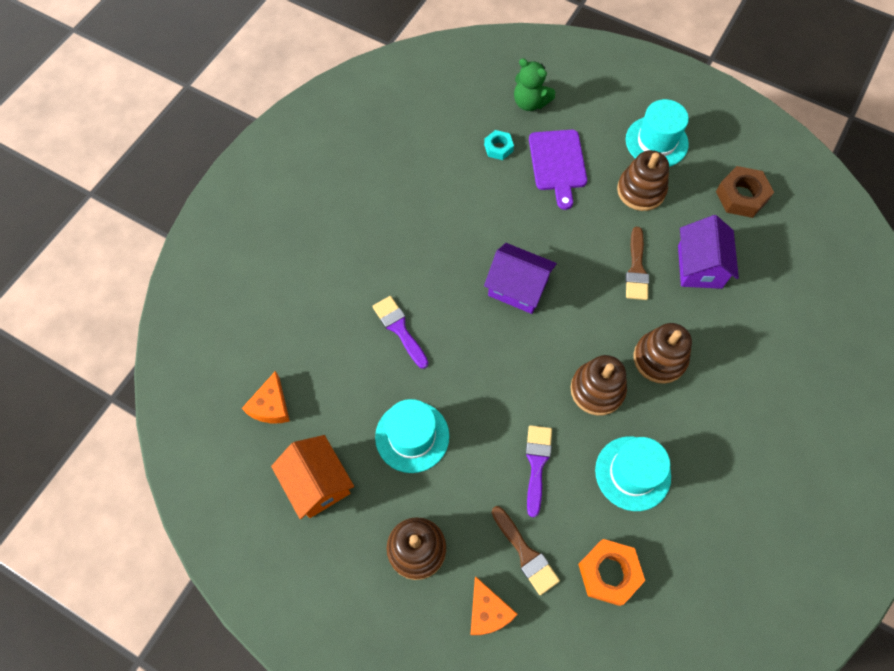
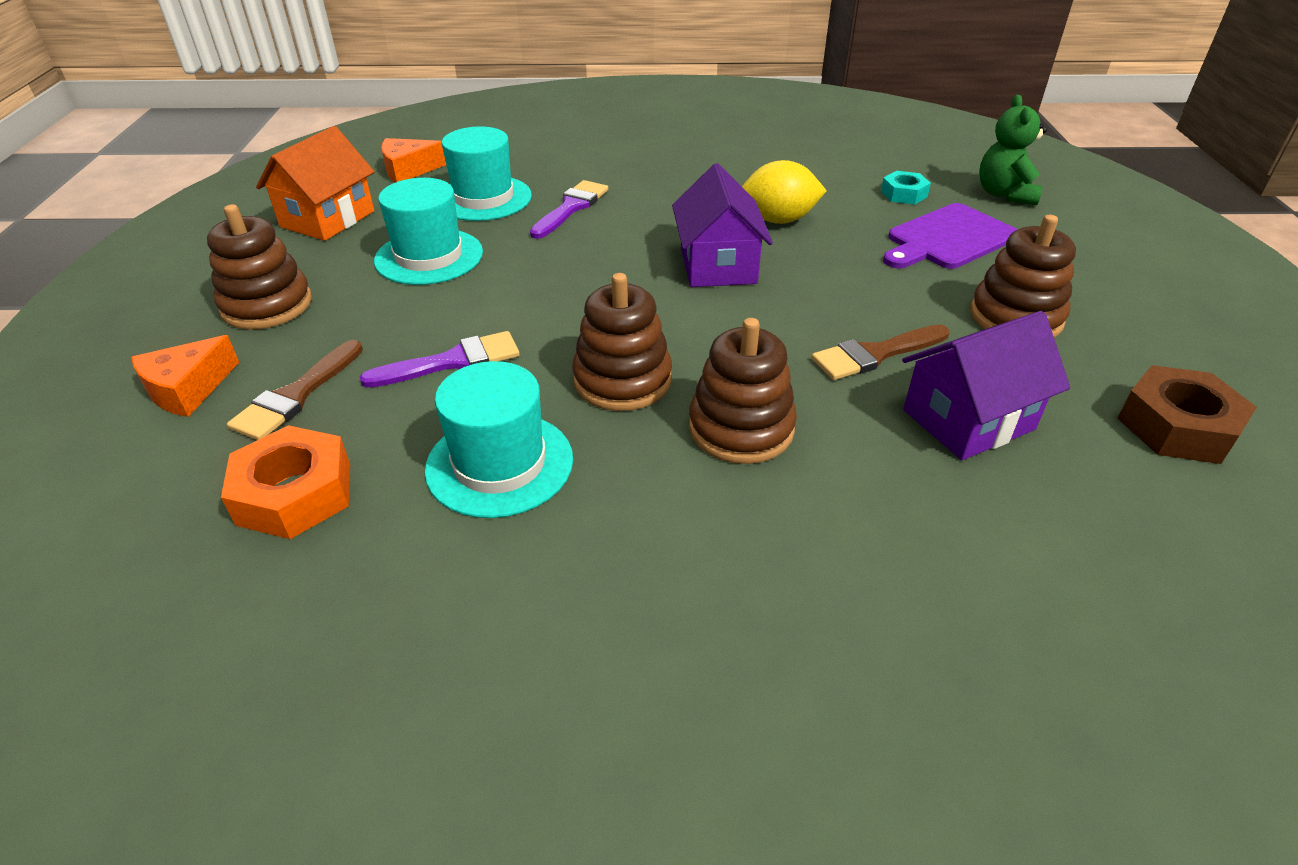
camera: 60 degrees right, 25 degrees down
(487, 228) = (778, 220): none -> yellow lemon
(656, 142) = (1122, 306): turquoise hat -> turquoise hat (483, 198)

